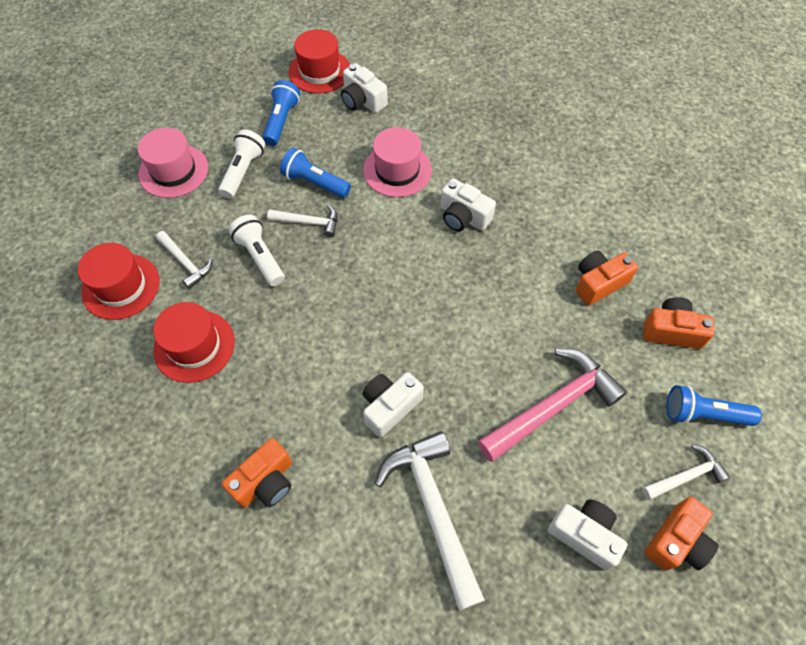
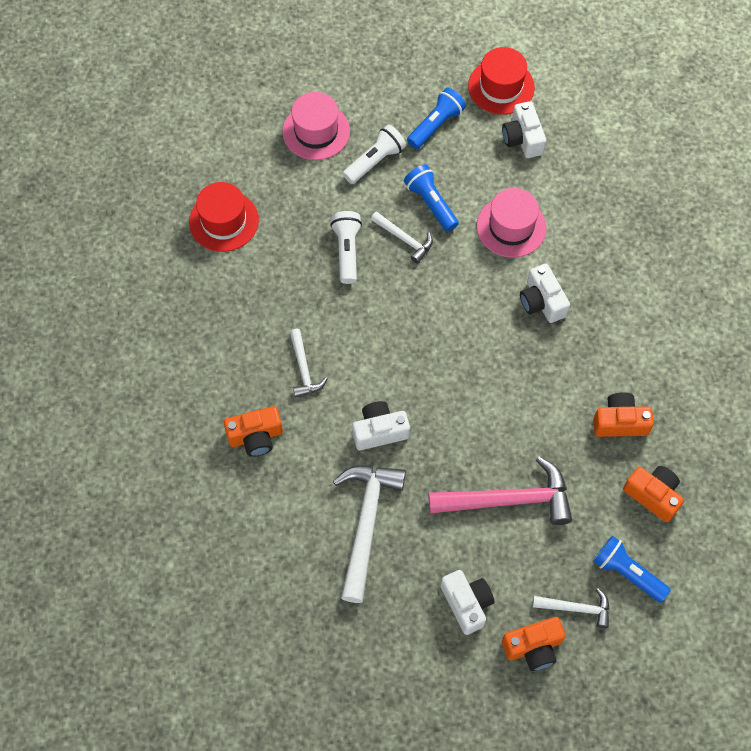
camera: 30 degrees right, 5 degrees up
(186, 263) = (284, 226): white hammer -> white hammer (304, 369)
(194, 346) = (256, 302): red hat -> none

